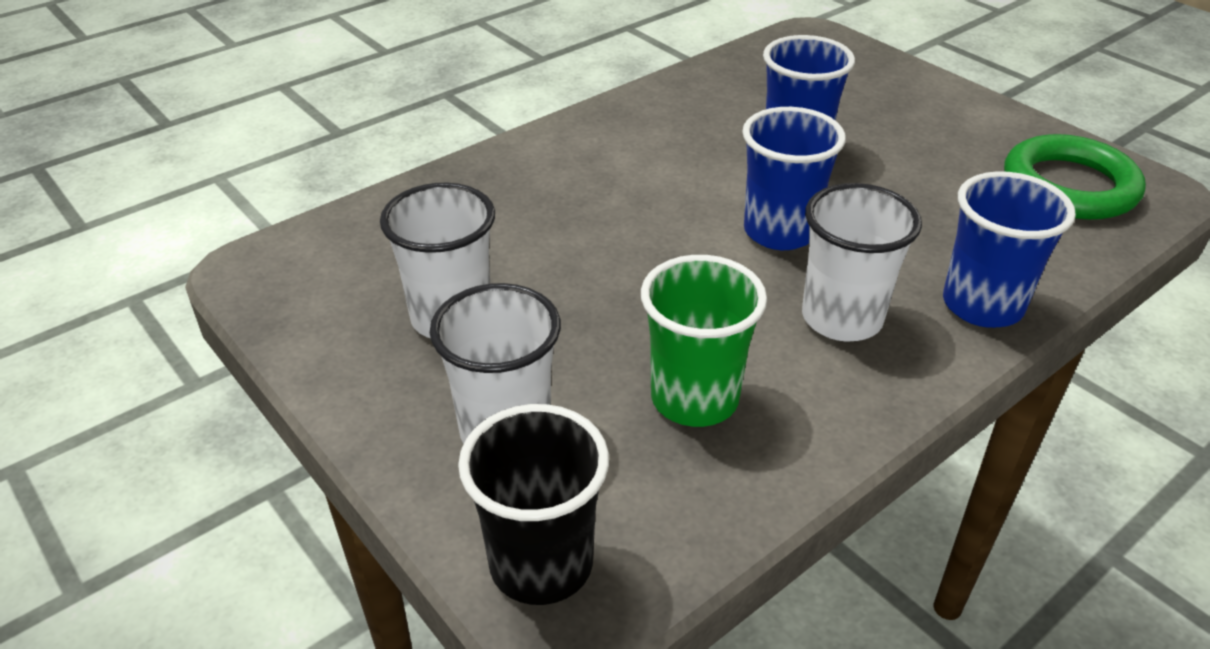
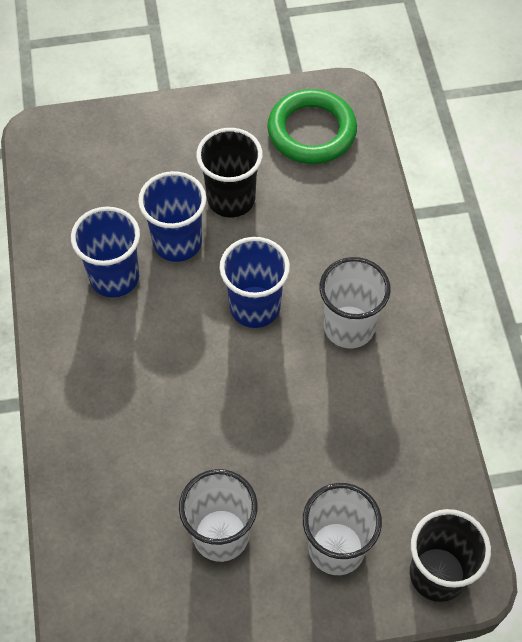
camera: 60 degrees left, 20 degrees up
(694, 399) = (367, 439): green cup -> none
(896, 164) = (231, 199): none -> black cup
(982, 305) = (380, 253): blue cup -> blue cup (114, 277)

